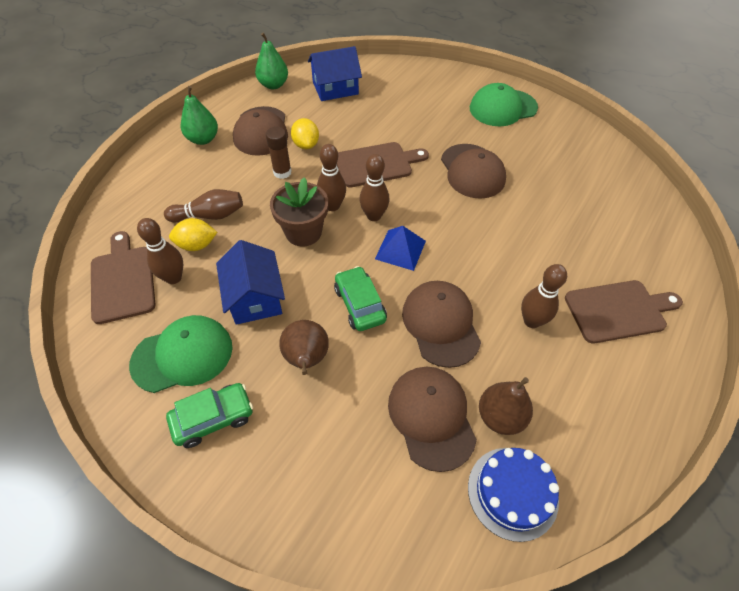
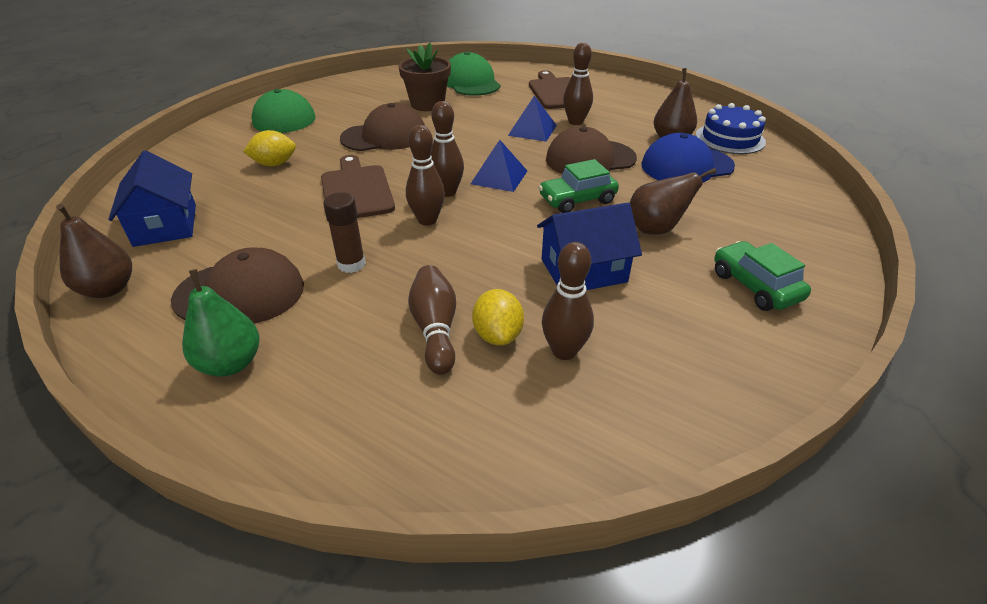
camera: 90 degrees left, 15 degrees down
(122, 280) = (579, 413): brown cutting board -> none
(183, 355) = (687, 322): green cap -> green cap (470, 82)
(273, 85) = (108, 289): green pear -> brown pear
(303, 232) = (472, 240): brown flower pot -> brown flower pot (427, 104)
(306, 145) = (295, 246): yellow lemon -> yellow lemon (274, 164)
(431, 417) = (686, 166): brown cap -> blue cap
(503, 279) = (532, 130): none -> blue pyramid

